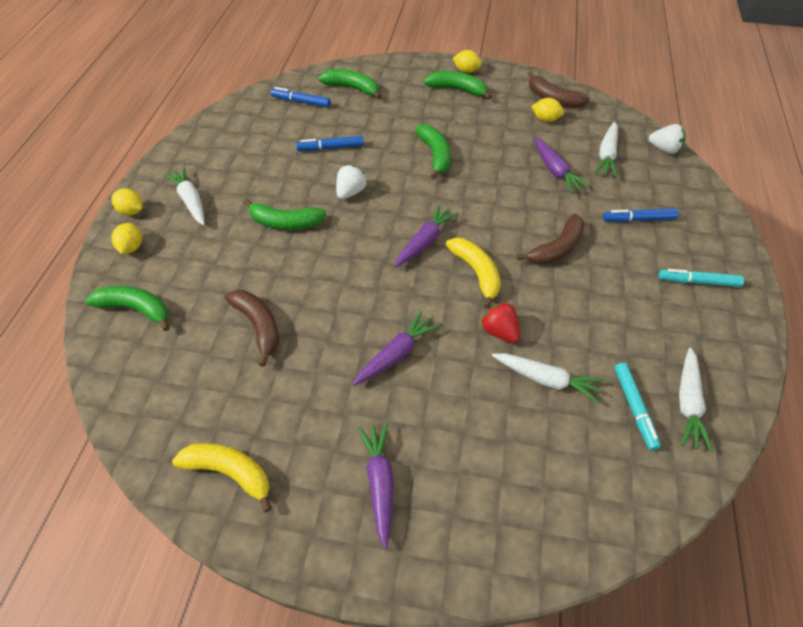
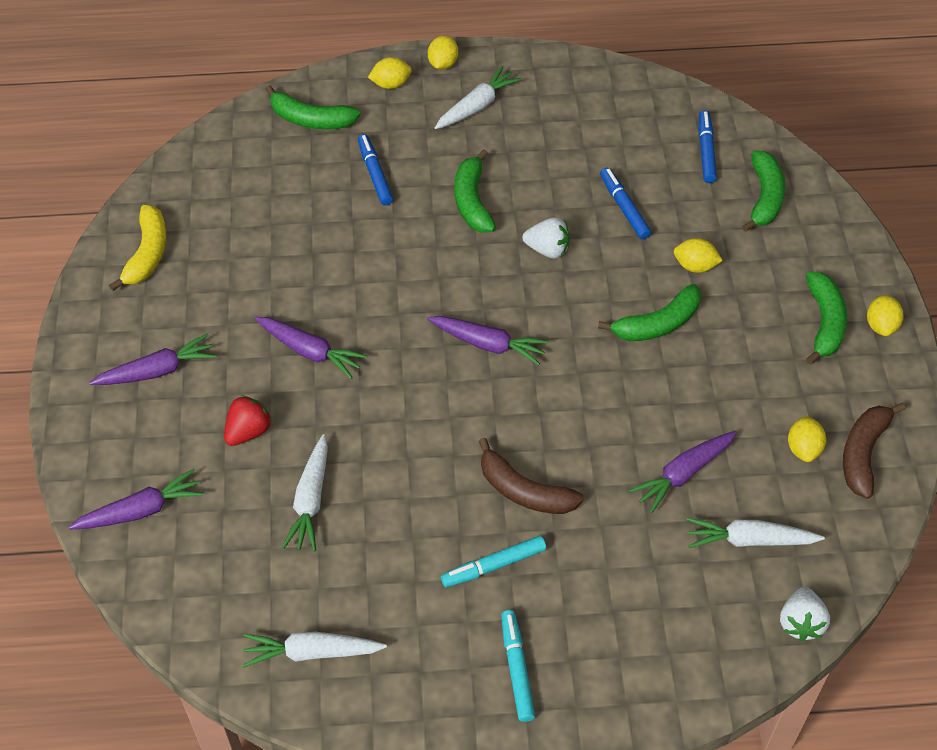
camera: 75 degrees right, 0 degrees up
(136, 309) = (311, 119): green banana -> green banana turned 105 degrees clockwise
(258, 326) = (316, 223): brown banana -> none
(394, 128) = (695, 266): none -> yellow lemon
(476, 273) = (452, 407): yellow banana -> none
(499, 331) = (367, 445): red strawberry -> red strawberry (248, 431)
(538, 520) = (141, 510): none -> purple carrot
(634, 408) = (292, 594): turquoise marker -> turquoise marker (493, 566)
(638, 219) = (617, 589): blue marker -> blue marker (375, 174)

